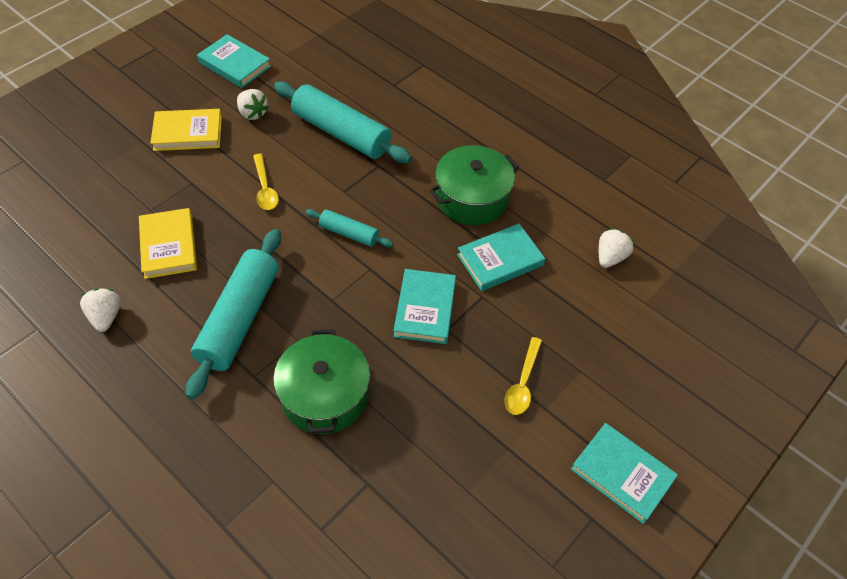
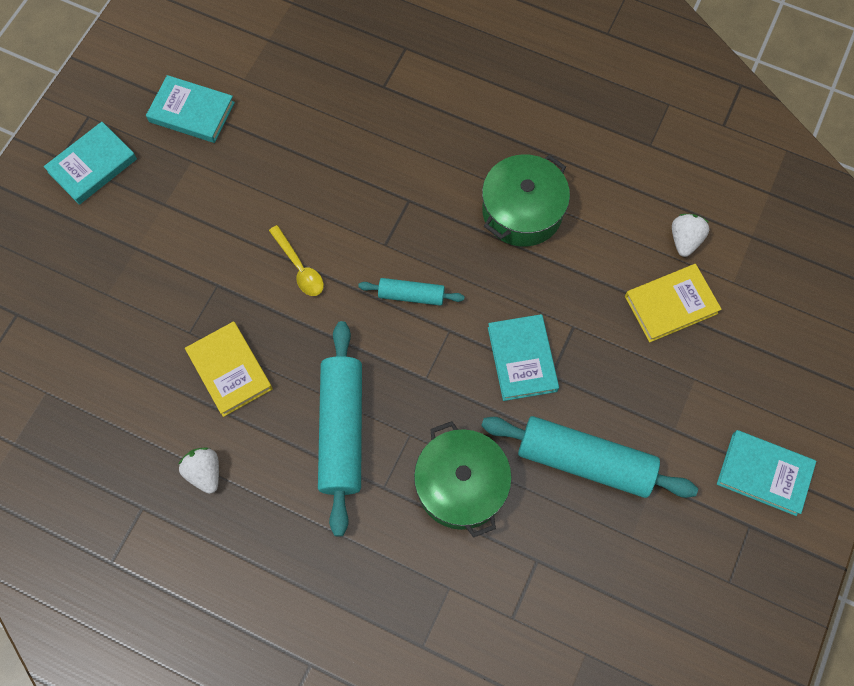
camera: 15 degrees left, 15 degrees up
(188, 133) = (182, 222): yellow book -> yellow book (671, 305)
(252, 113) = (242, 174): white strawberry -> none
(341, 133) = (352, 170): turquoise rolling pin -> turquoise rolling pin (585, 461)
(500, 260) = (576, 278): turquoise book -> turquoise book (92, 165)
(522, 383) = (644, 410): yellow spoon -> none

